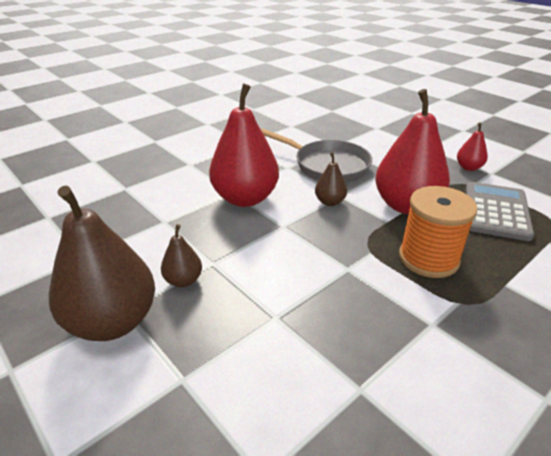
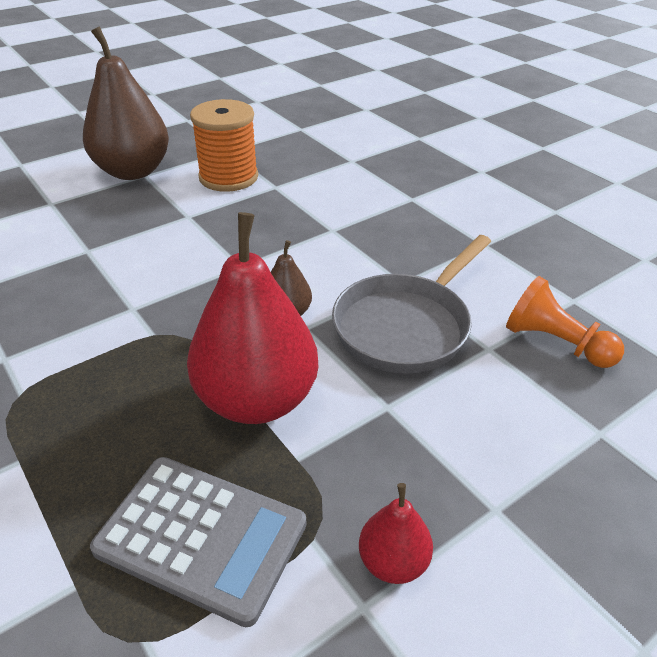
camera: 95 degrees right, 5 degrees up
(183, 280) = (168, 200): brown pear -> none
(245, 198) = (312, 240): red pear -> none
(325, 131) = (555, 343): none -> orange pawn
(428, 258) = (114, 388): orange spool -> orange spool (228, 177)

